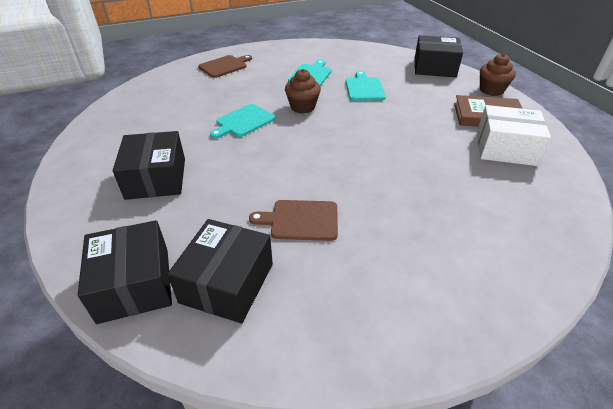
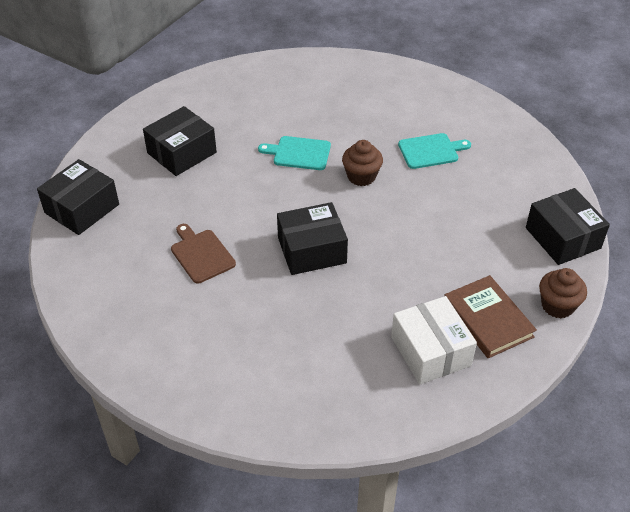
camera: 55 degrees right, 5 degrees up
(224, 66) = (382, 85): brown cutting board -> none
(227, 283) = (113, 249): black box -> black box (312, 250)
(364, 88) = (446, 201): turquoise cutting board -> none

